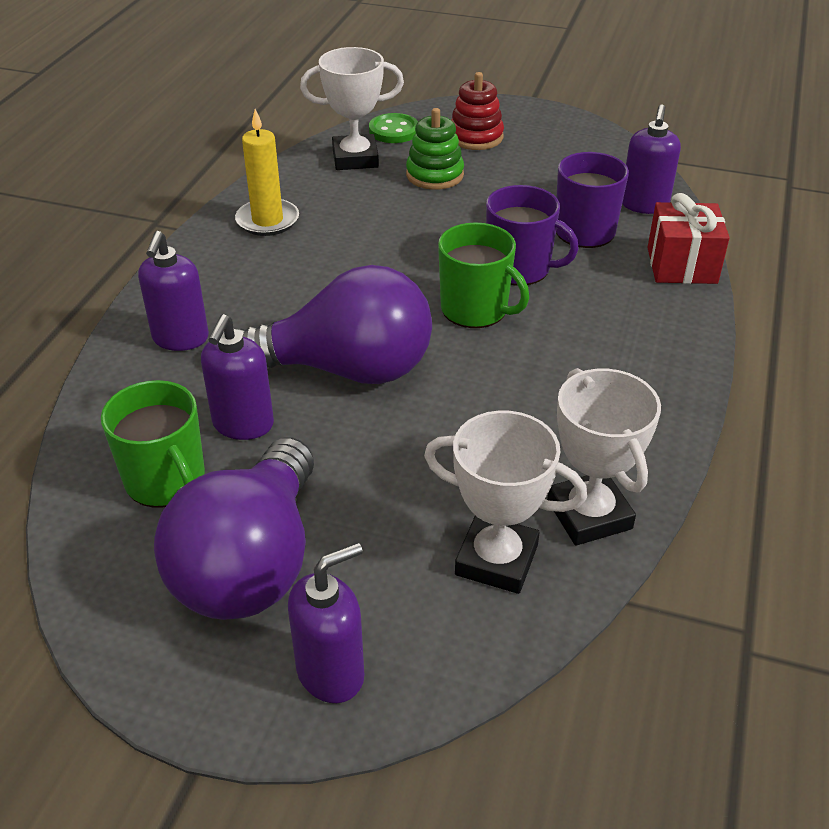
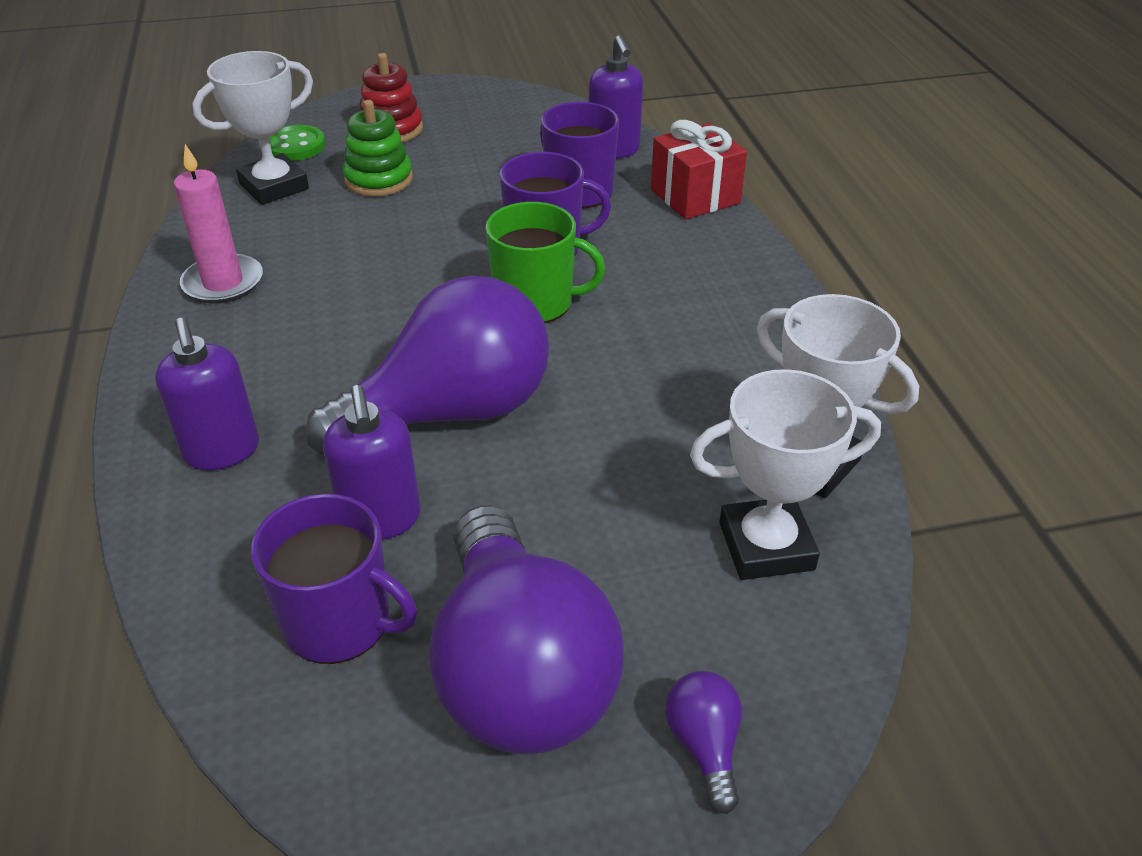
camera: 30 degrees left, 0 degrees up
(166, 481) = (340, 622): green mug -> purple mug
(267, 220) = (223, 283): yellow candle -> pink candle
(331, 673) = (704, 746): purple soap dispenser -> purple light bulb

